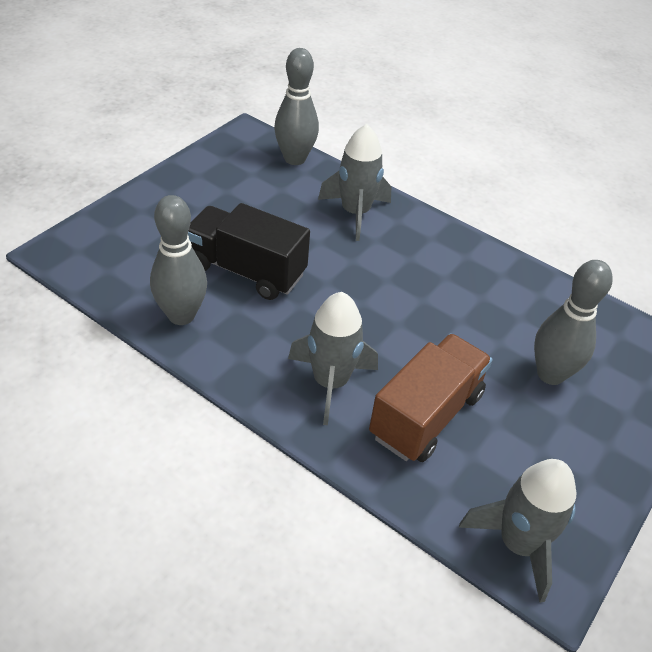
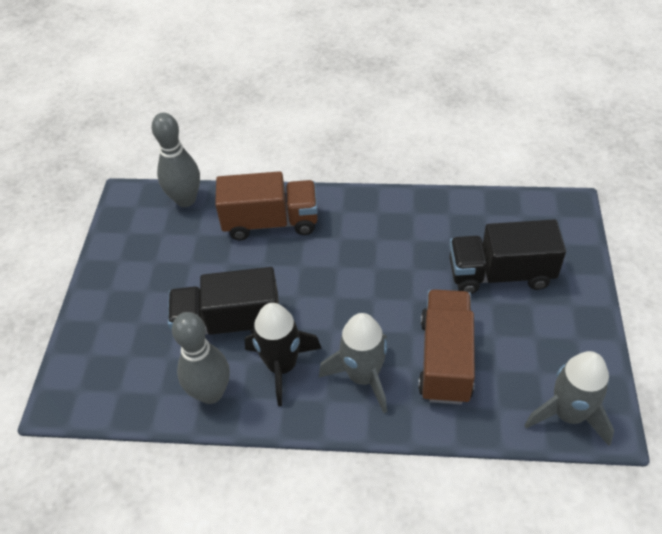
camera: 25 degrees left, 5 degrees up
(262, 330) = (282, 366): none -> black rocket
(355, 213) = (271, 222): grey rocket -> brown truck
(550, 374) = (500, 274): grey bowling pin -> black truck

